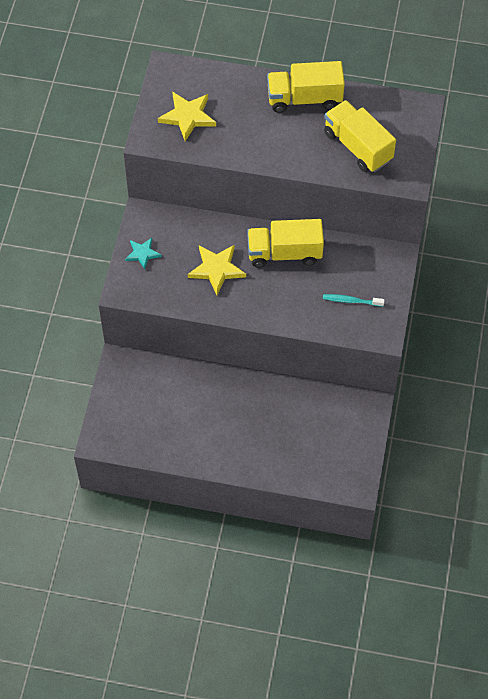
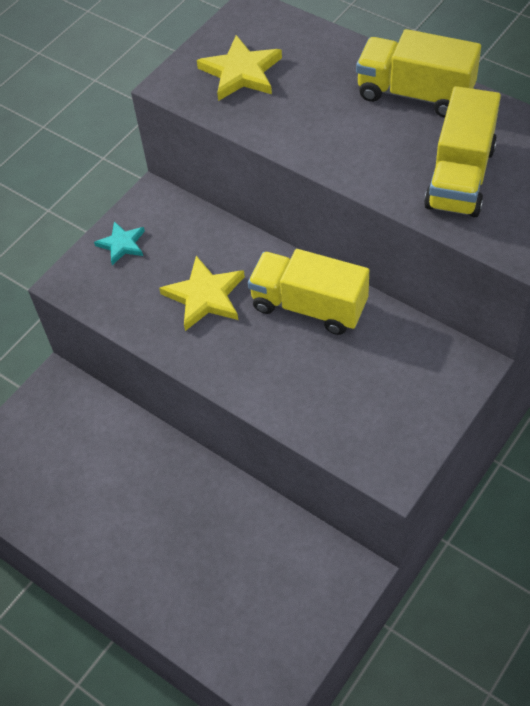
camera: 30 degrees right, 5 degrees down
(351, 301) = (369, 405): turquoise toothbrush -> none
(358, 147) = (460, 177): yellow truck -> yellow truck turned 150 degrees counterclockwise

